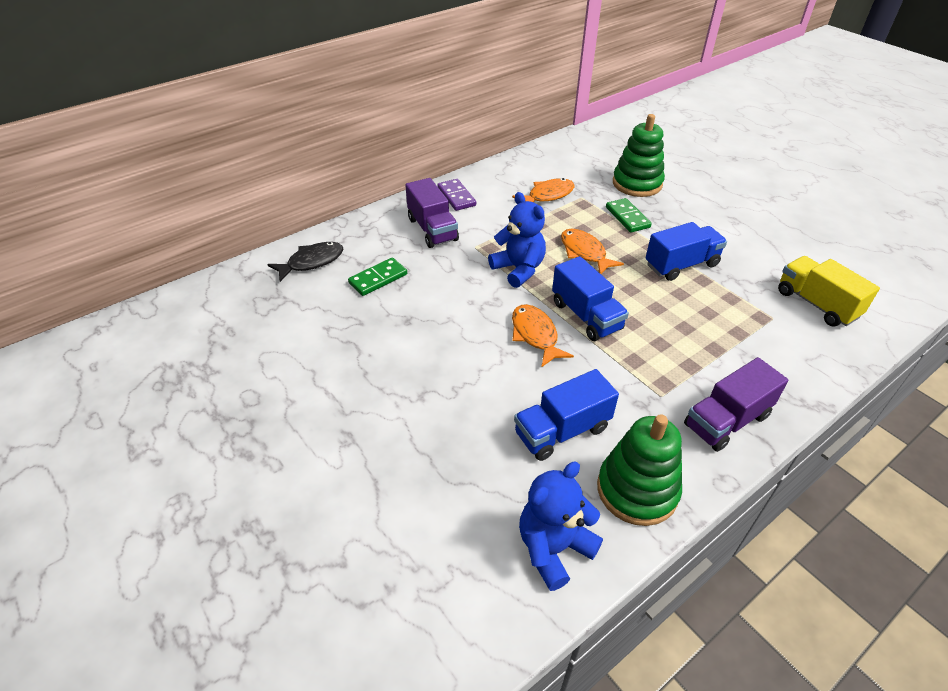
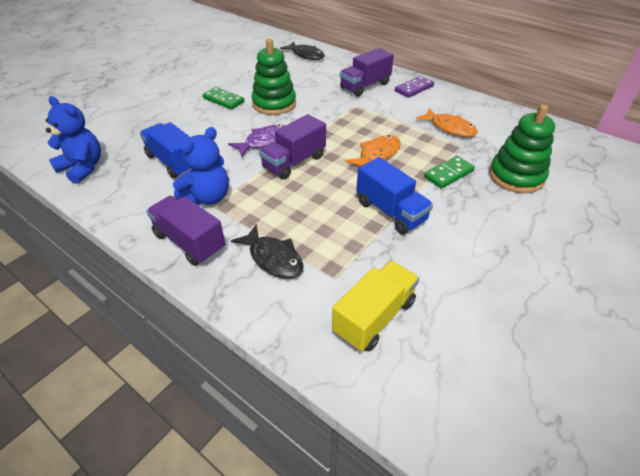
camera: 75 degrees right, 0 degrees up
(378, 278) = (300, 77): green domino -> green domino (223, 100)
(518, 269) = (337, 126): blue teddy bear -> blue teddy bear (208, 197)
(535, 335) = (264, 142): orange fish -> purple fish
(586, 316) = (294, 162): blue truck -> purple truck
(637, 490) = (123, 197): green stacking toy -> green stacking toy (274, 104)
(749, 355) = (273, 258): none -> black fish

